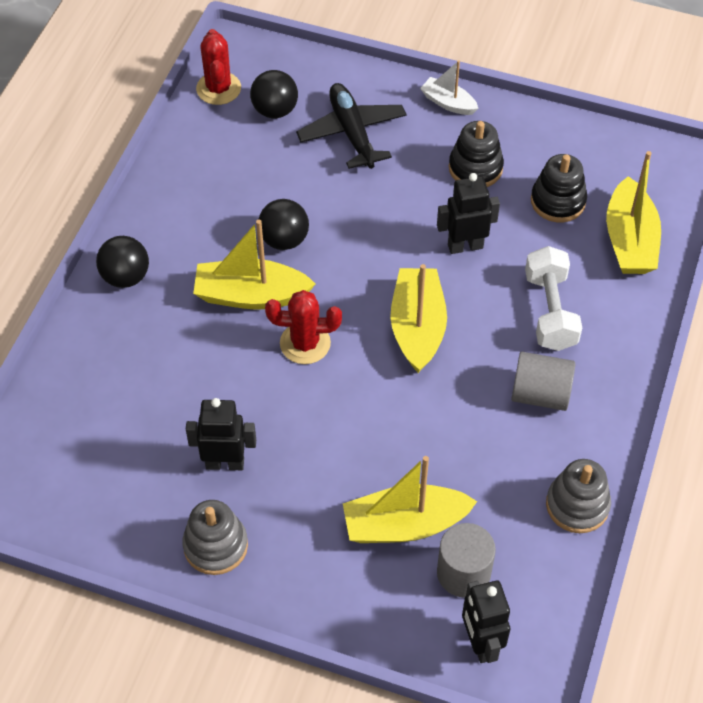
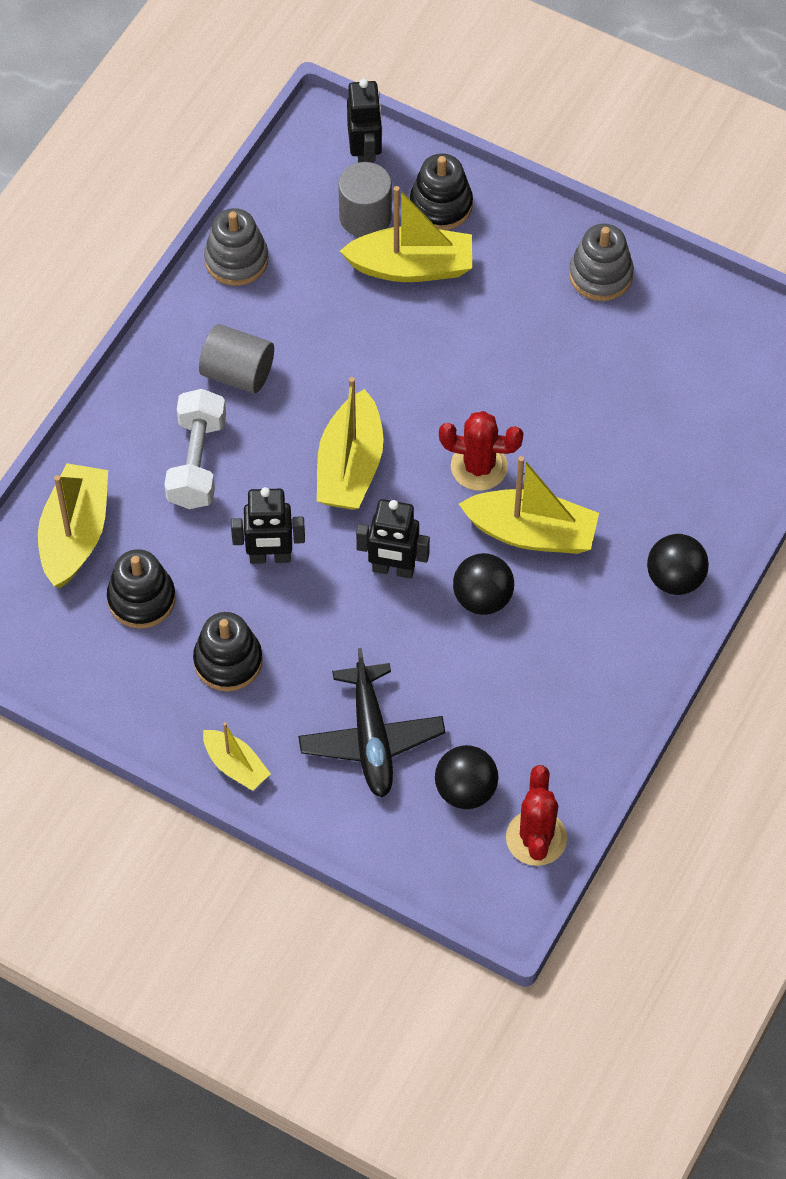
camera: 170 degrees left, 5 degrees up
(225, 463) = (582, 351): black robot -> black robot (393, 569)
(389, 599) = (441, 205): none -> black stacking toy
(448, 103) = (236, 765): white boat -> yellow boat

